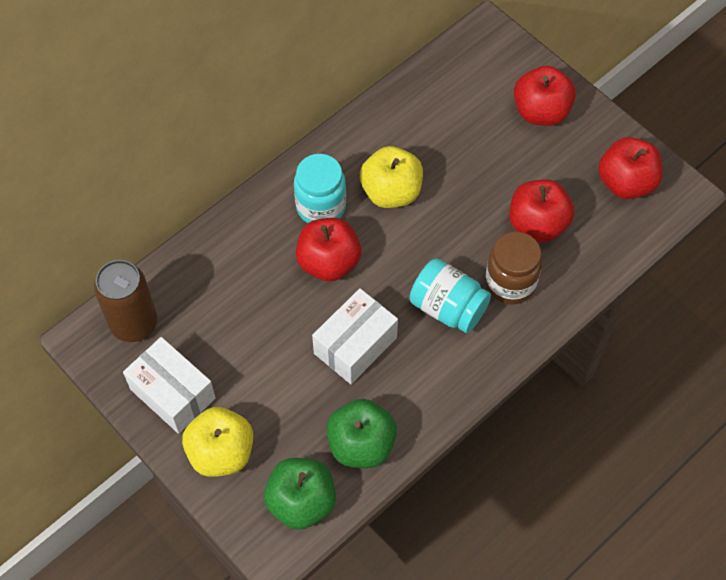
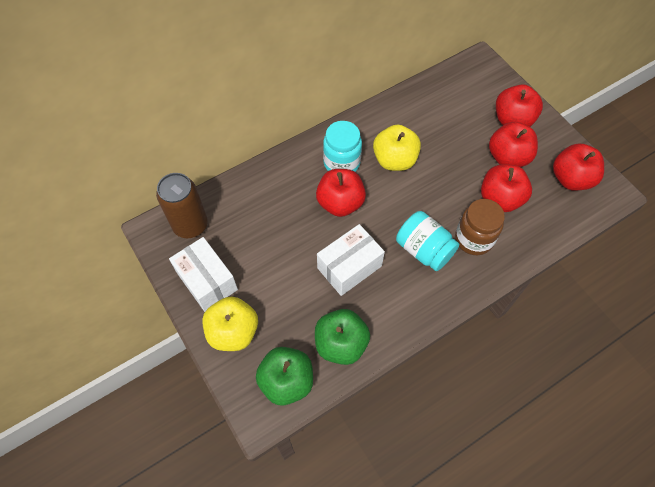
camera: 10 degrees right, 0 degrees up
(540, 165) = (508, 157): none -> red apple

